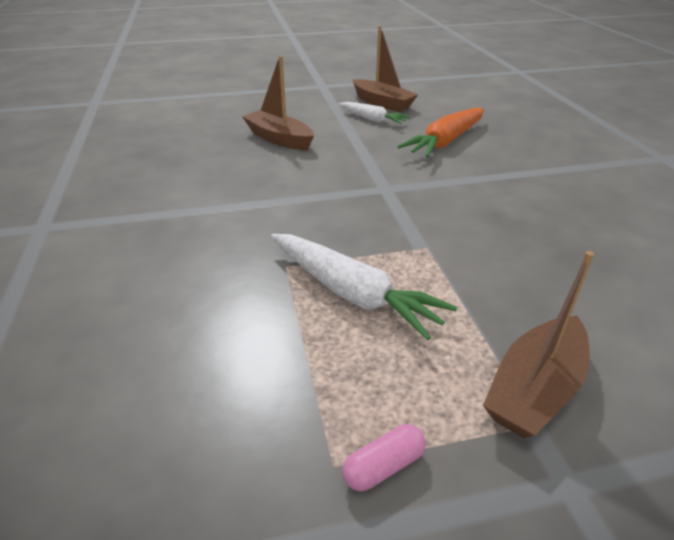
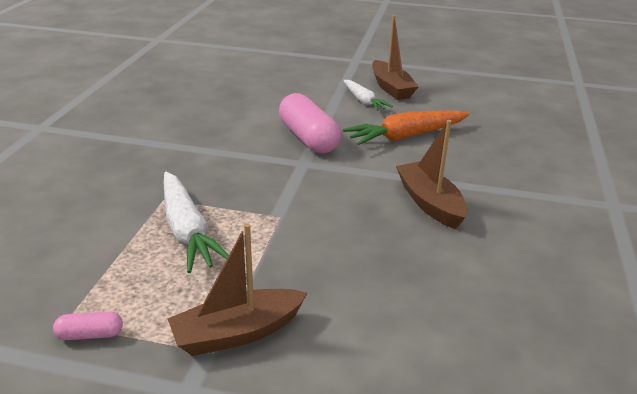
camera: 25 degrees right, 5 degrees down
(279, 139) = (264, 101): brown boat -> brown boat (430, 203)
(363, 164) = (308, 138): none -> pink capsule

